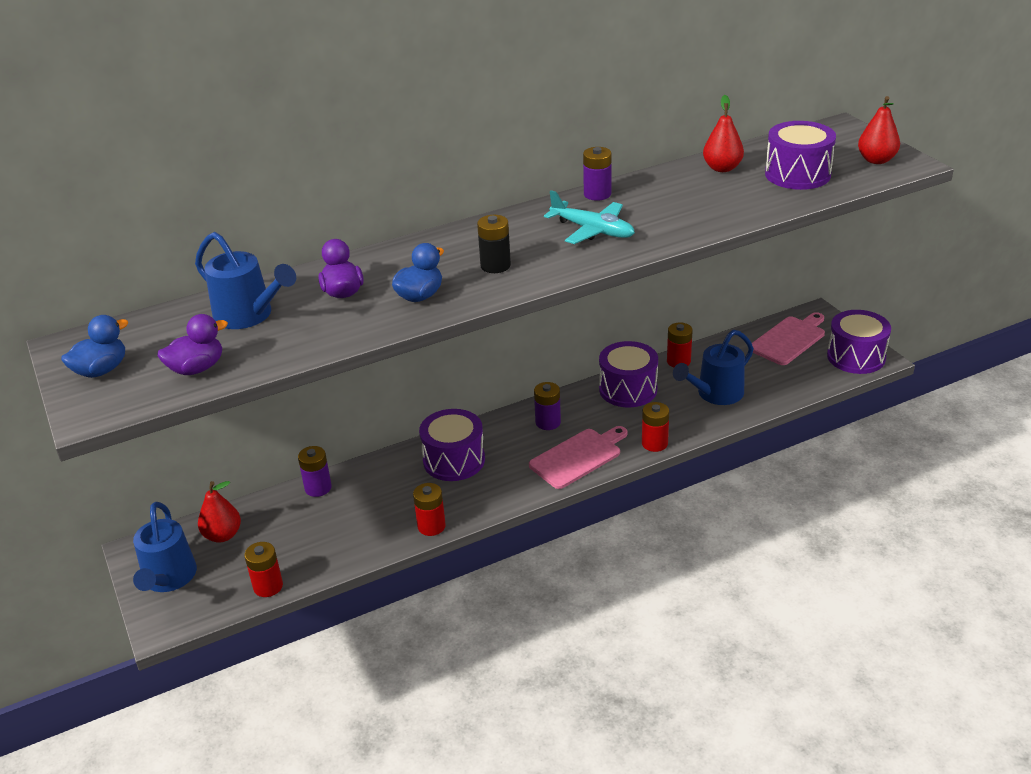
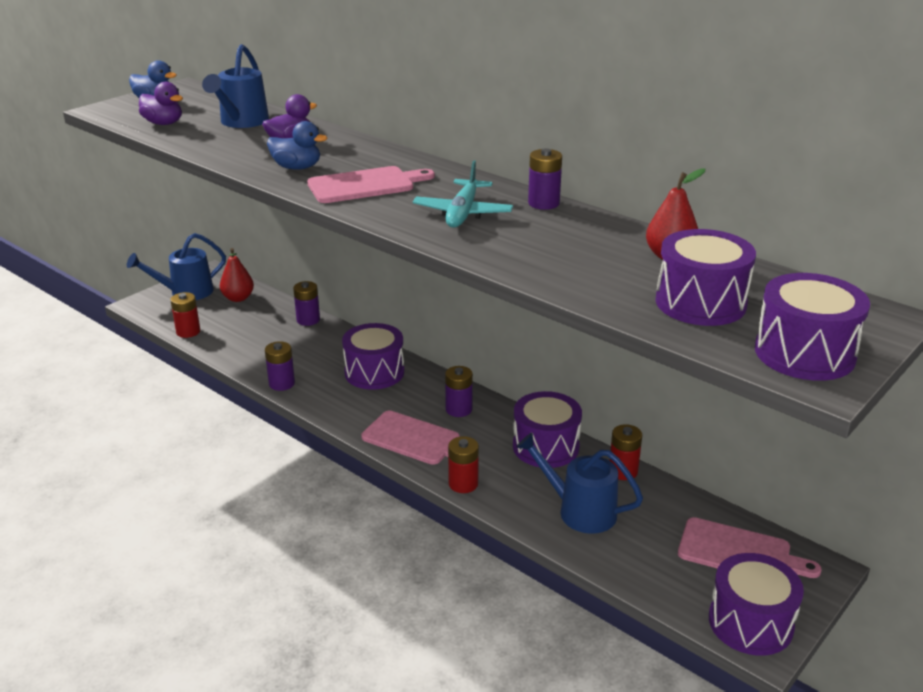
camera: 65 degrees right, 5 degrees down
(431, 526) = (281, 383): red battery -> purple battery
(495, 266) = (365, 185): black battery -> pink cutting board
(876, 160) = (804, 353): red pear -> purple drum

